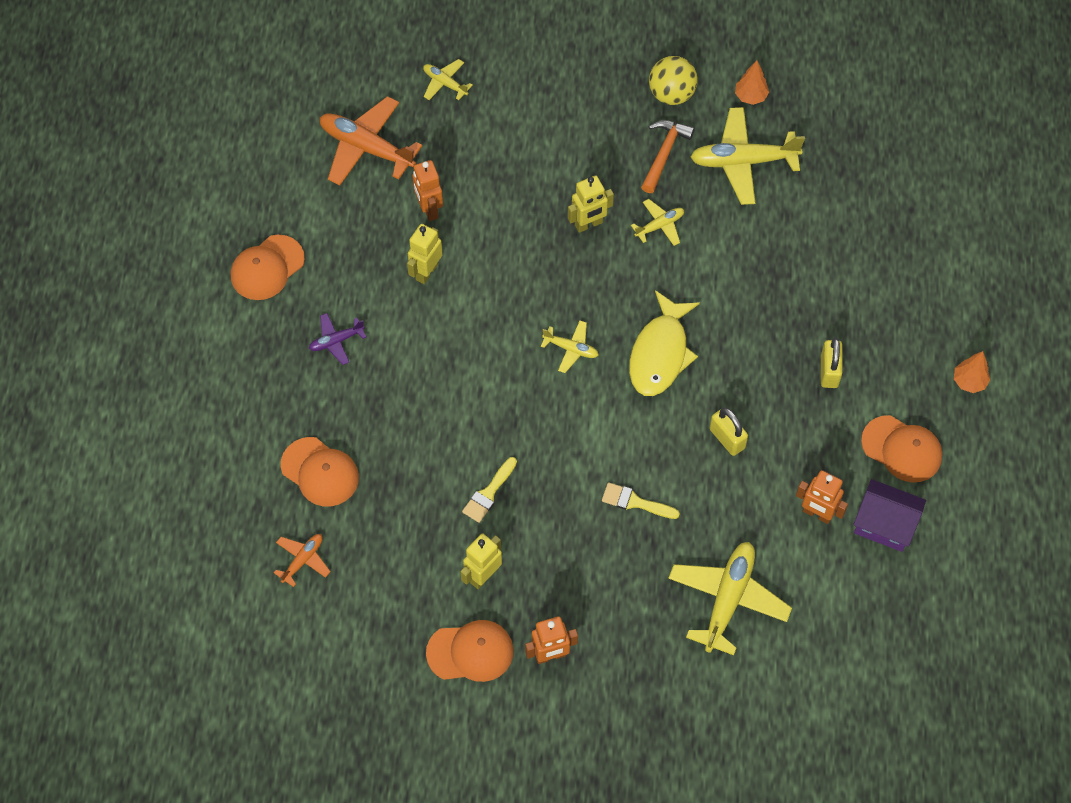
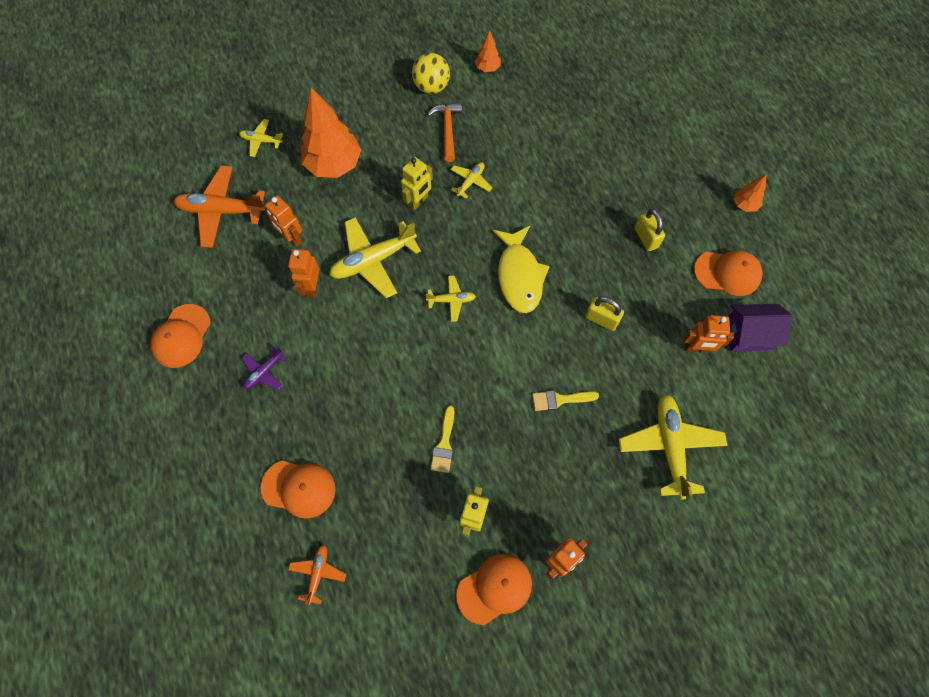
camera: 25 degrees left, 5 degrees up
(426, 272) = (312, 287): yellow robot -> orange robot
(514, 144) = (334, 165): none -> orange tree
(743, 161) = (506, 114): yellow plane -> yellow plane (373, 260)

